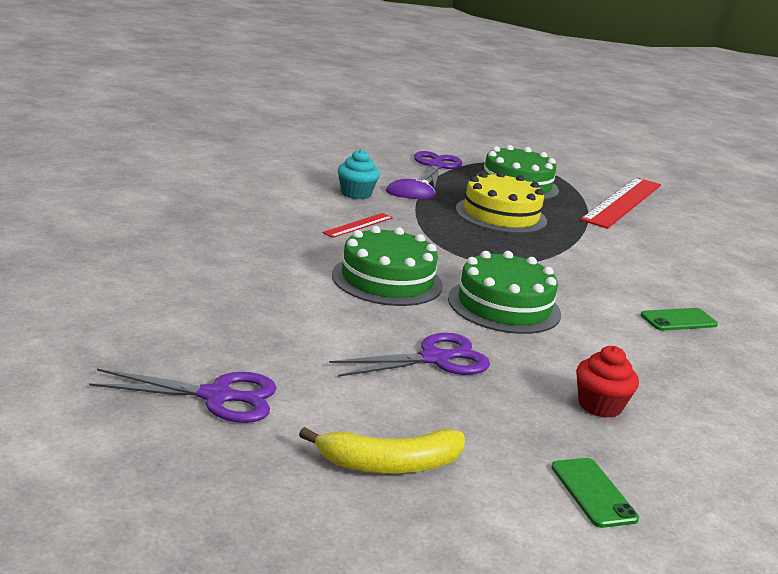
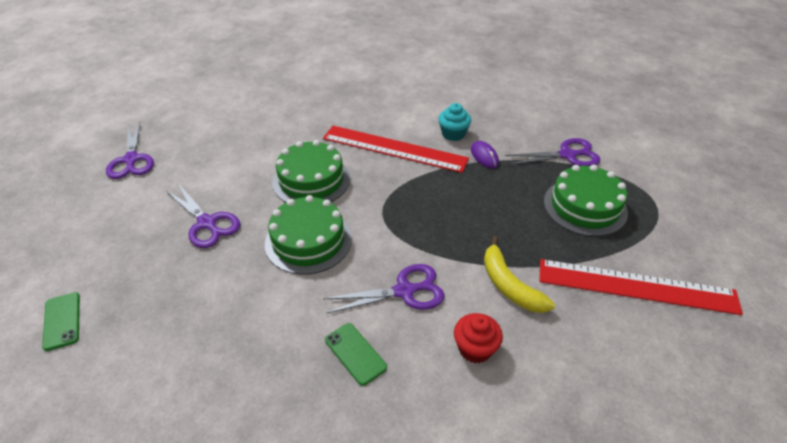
camera: 75 degrees right, 20 degrees up
(358, 225) = (394, 148): red ruler -> red ruler, size x2.22
(390, 464) = (79, 230): yellow banana -> yellow banana (509, 285)
(501, 215) = (494, 210): yellow cake -> none
(593, 492) = (62, 321): green phone -> green phone turned 75 degrees counterclockwise
(600, 406) = (174, 313): red cupcake -> red cupcake (475, 348)
(602, 280) = (404, 291): none -> purple scissors

